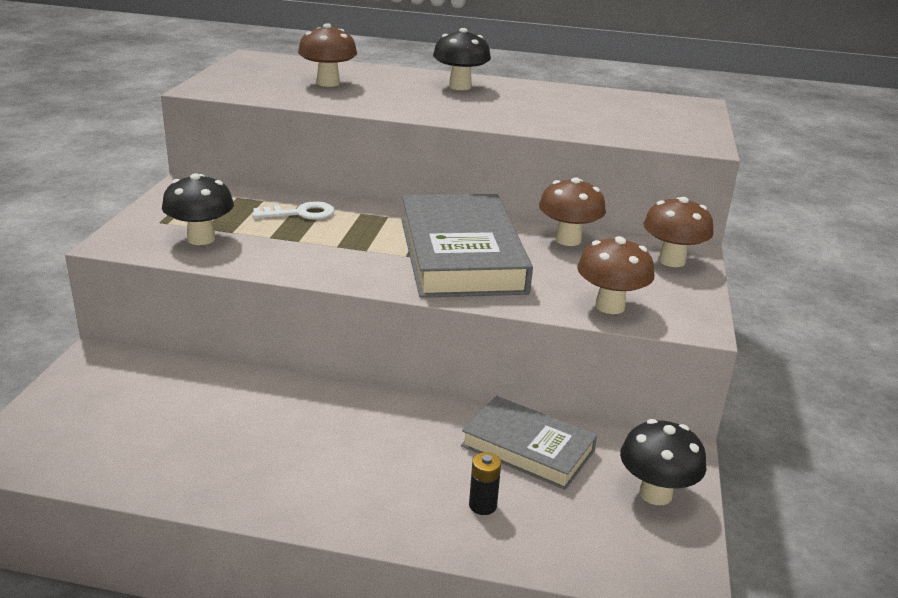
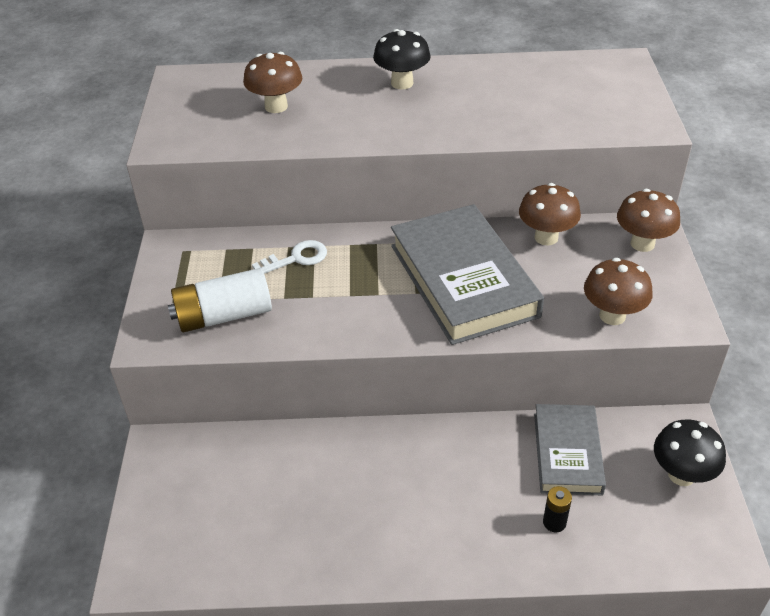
camera: 10 degrees left, 15 degrees up
(201, 239) = (223, 316): black mushroom -> white battery
(528, 448) = (567, 453): grey book -> grey book turned 75 degrees clockwise

